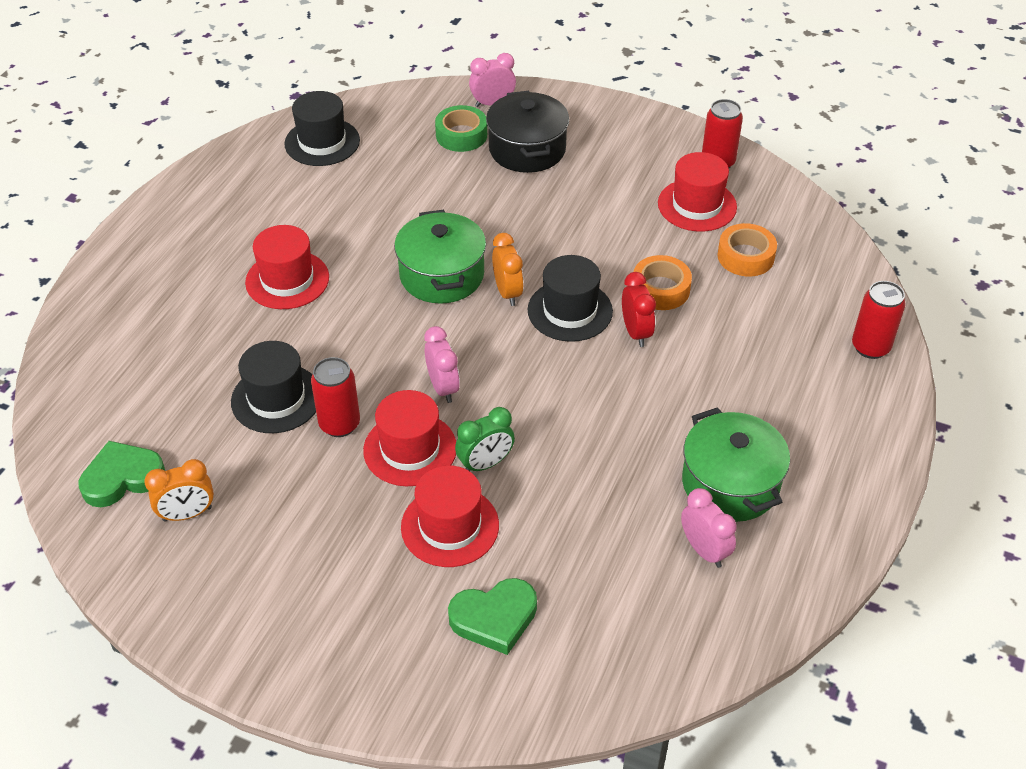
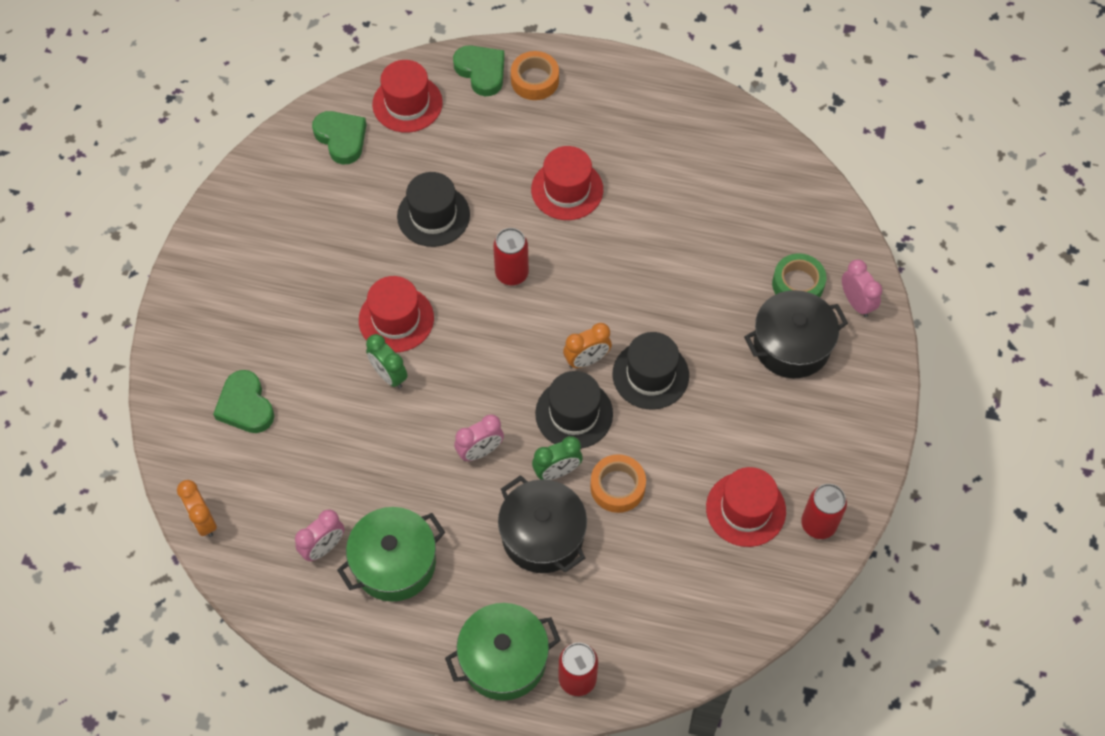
camera: 80 degrees right, 15 degrees up
(89, 331) = (481, 72): none -> green heart
(187, 514) = (314, 188): orange clock -> orange clock (203, 520)
(322, 142) = (755, 172): black hat -> black hat (650, 375)
(339, 424) = (414, 265): red can -> red can (512, 274)
(442, 275) = (597, 304): green pot -> green pot (504, 659)
(443, 387) = (465, 330): pink clock -> pink clock (480, 451)
(450, 526) = (324, 361): red hat -> red hat (407, 103)
(636, 332) = (557, 471): red clock -> green clock
(709, 353) = (542, 535): none -> black pot
(745, 256) = (679, 559): orange tape -> orange tape (535, 80)

